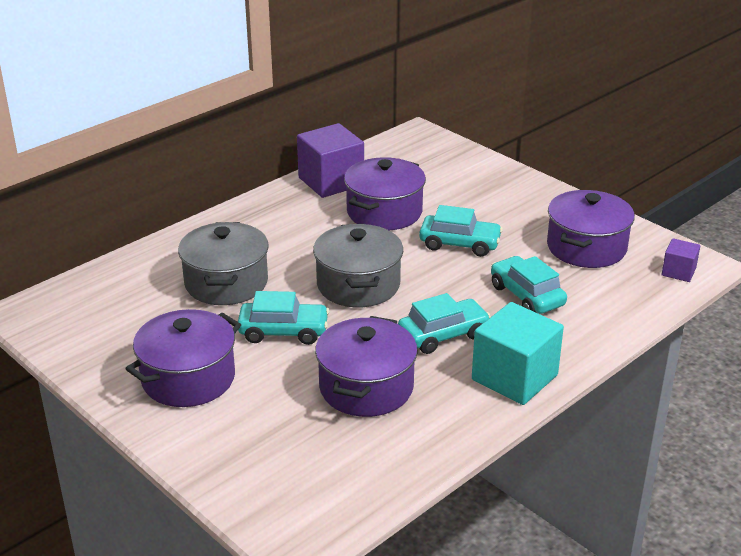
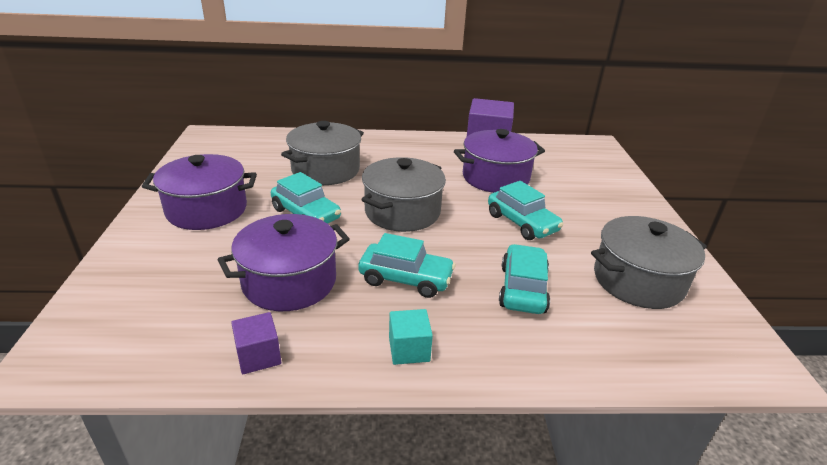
camera: 40 degrees right, 0 degrees up
(514, 377) = (409, 349): turquoise cube -> turquoise cube, size x0.51
(586, 247) = (638, 281): purple pot -> grey pot
(678, 272) = (720, 355): purple cube -> purple cube (258, 356)

